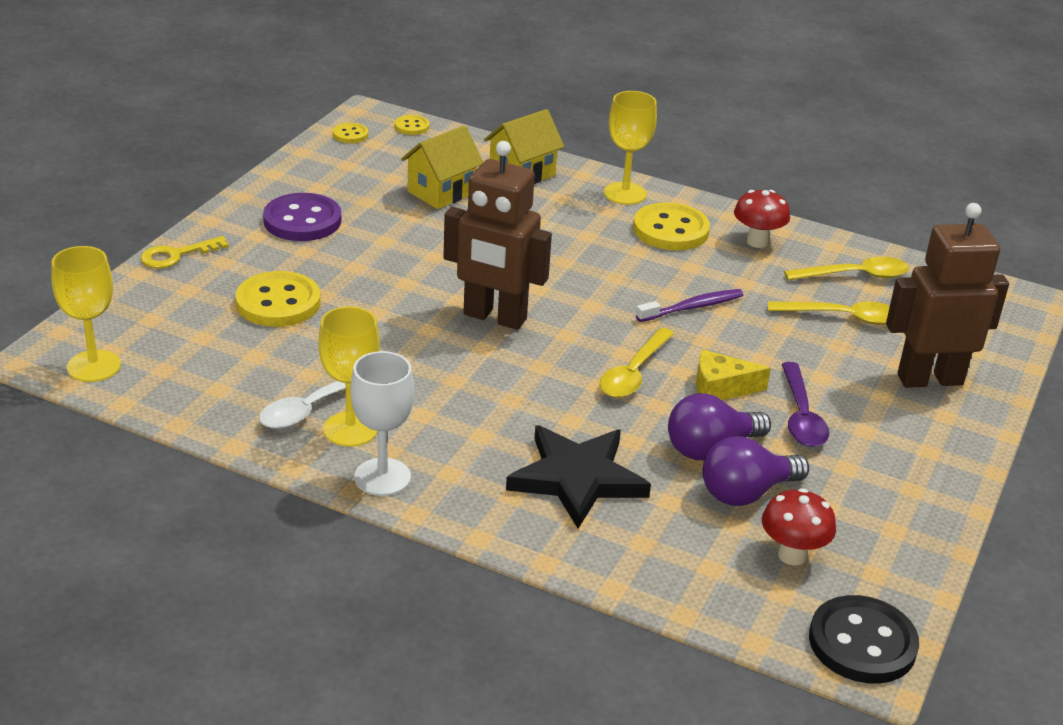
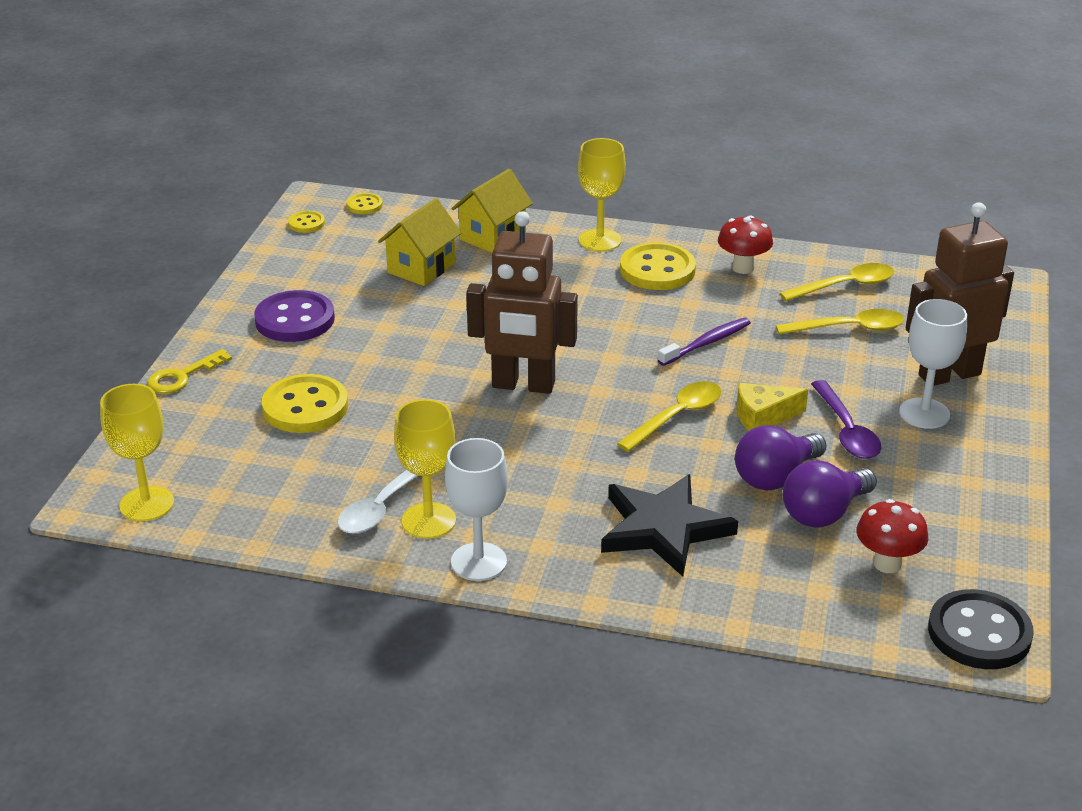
camera: 10 degrees left, 0 degrees up
(634, 373) = (676, 417): yellow spoon -> yellow spoon turned 150 degrees counterclockwise
(888, 413) = (924, 413): none -> white goblet

